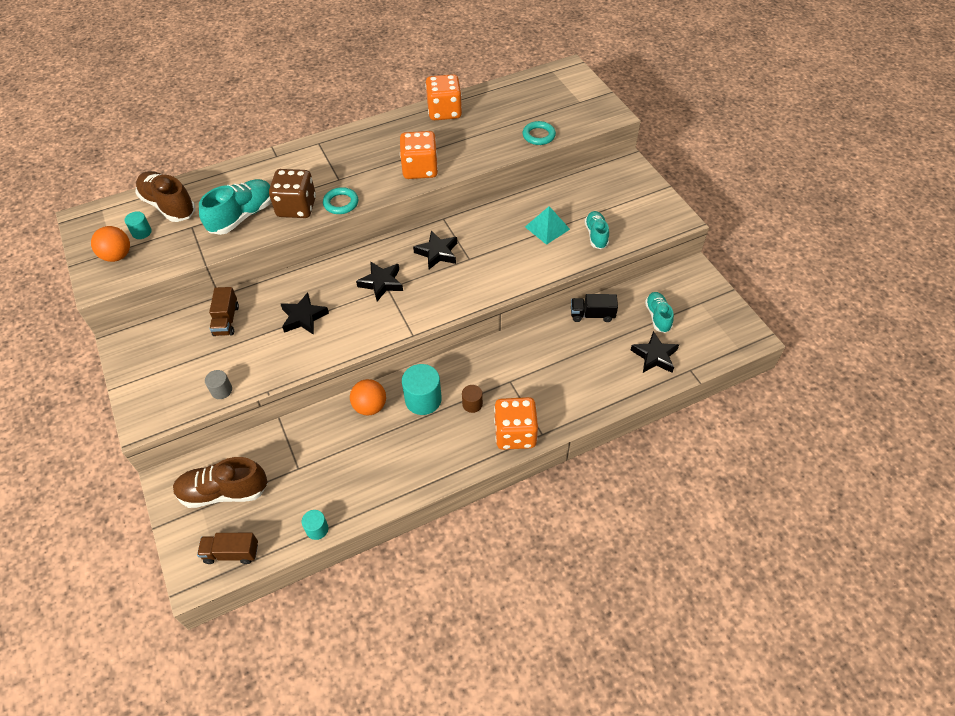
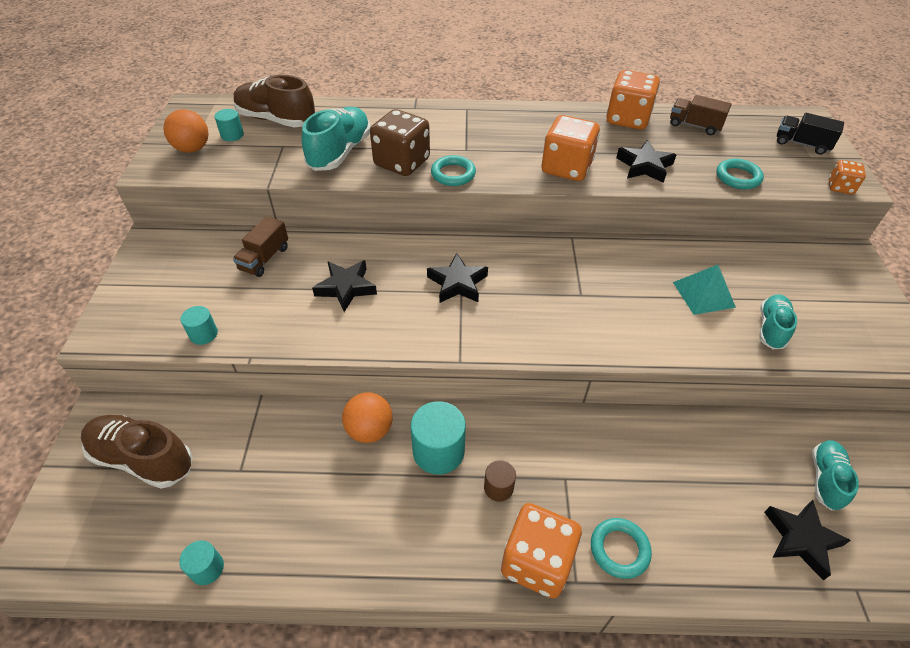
camera: 25 degrees right, 5 degrees down
(169, 206) = (276, 120): brown shoe -> brown shoe turned 45 degrees counterclockwise
(221, 390) = (203, 334): grey cylinder -> turquoise cylinder
(231, 553) = (94, 546): brown truck -> brown truck (694, 126)
(242, 216) = (340, 152): turquoise shoe -> turquoise shoe turned 45 degrees counterclockwise
(437, 253) = (544, 273): black star -> black star (644, 166)
(558, 406) = (619, 549): none -> turquoise ring
(592, 315) = (723, 435): black truck -> black truck (801, 144)
(605, 120) = (840, 187): none -> orange dice

